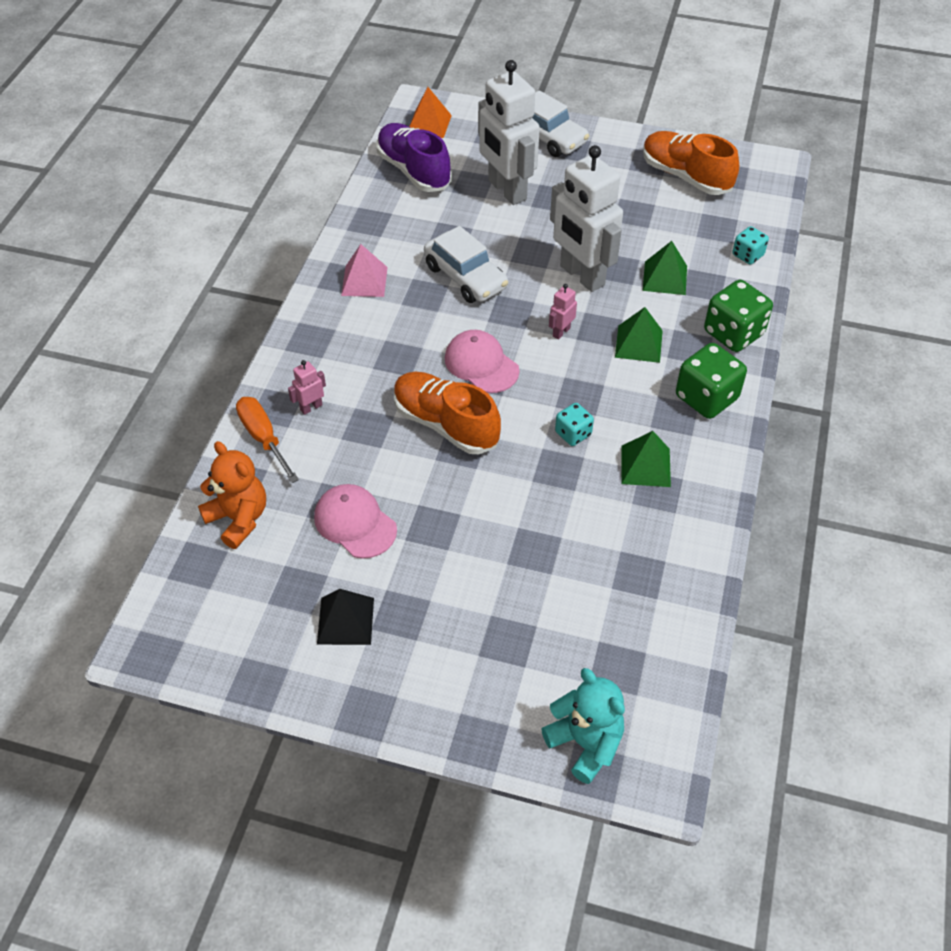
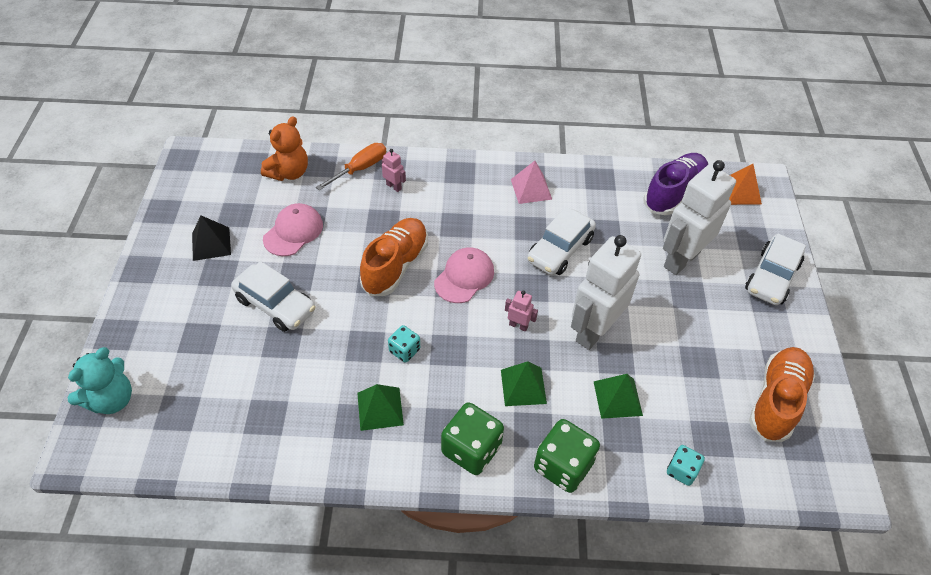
camera: 75 degrees right, 0 degrees up
(474, 552) = (275, 304): none -> white car

